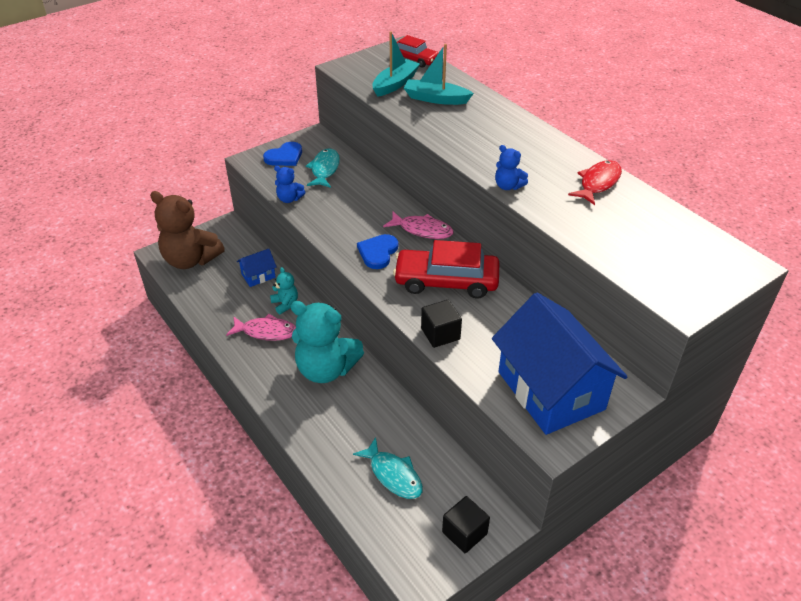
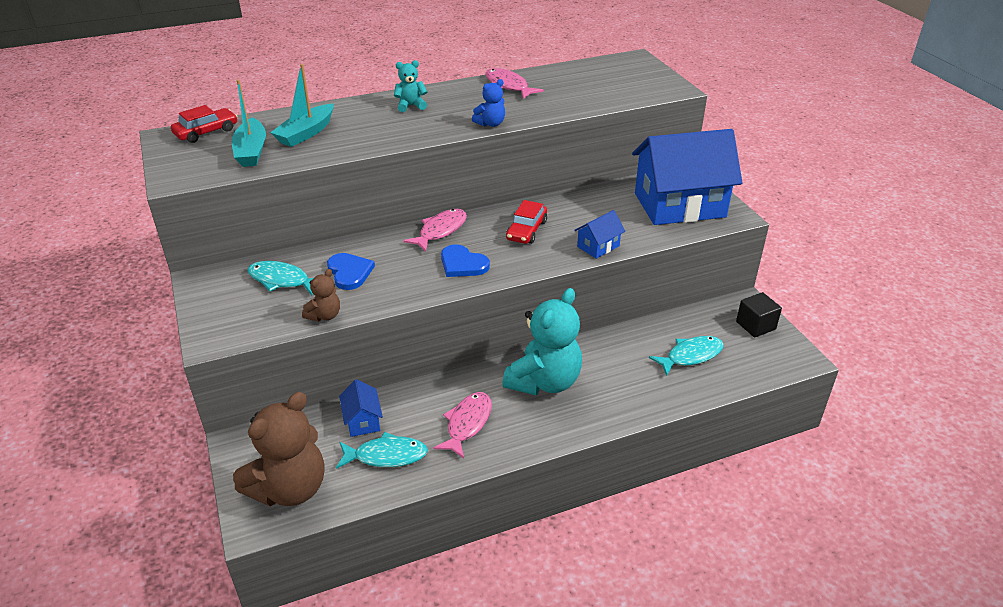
camera: 75 degrees left, 5 degrees down
(226, 296) = (386, 456): none -> turquoise fish
(284, 157) = (227, 309): blue heart -> blue heart (349, 272)
(285, 304) = (427, 402): turquoise teddy bear -> turquoise teddy bear (410, 106)
(289, 199) = (324, 315): blue teddy bear -> brown teddy bear
(395, 84) = (251, 151): turquoise boat -> turquoise boat turned 150 degrees counterclockwise
(440, 334) = (598, 246): black cube -> blue house
(446, 281) = (526, 230): red car -> red car, size x0.58
(598, 183) = (508, 86): red fish -> pink fish

